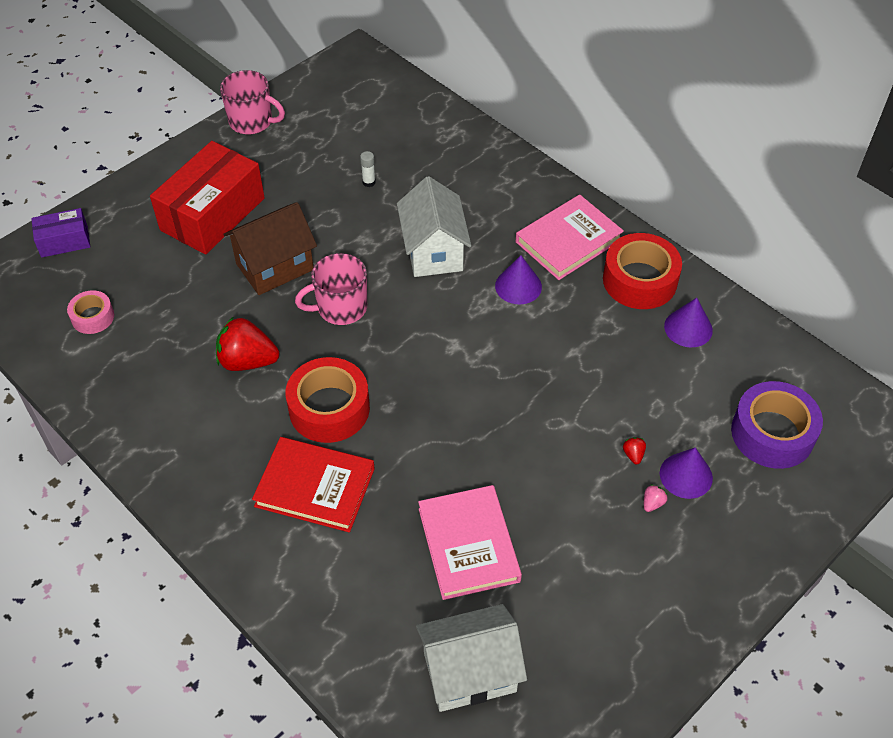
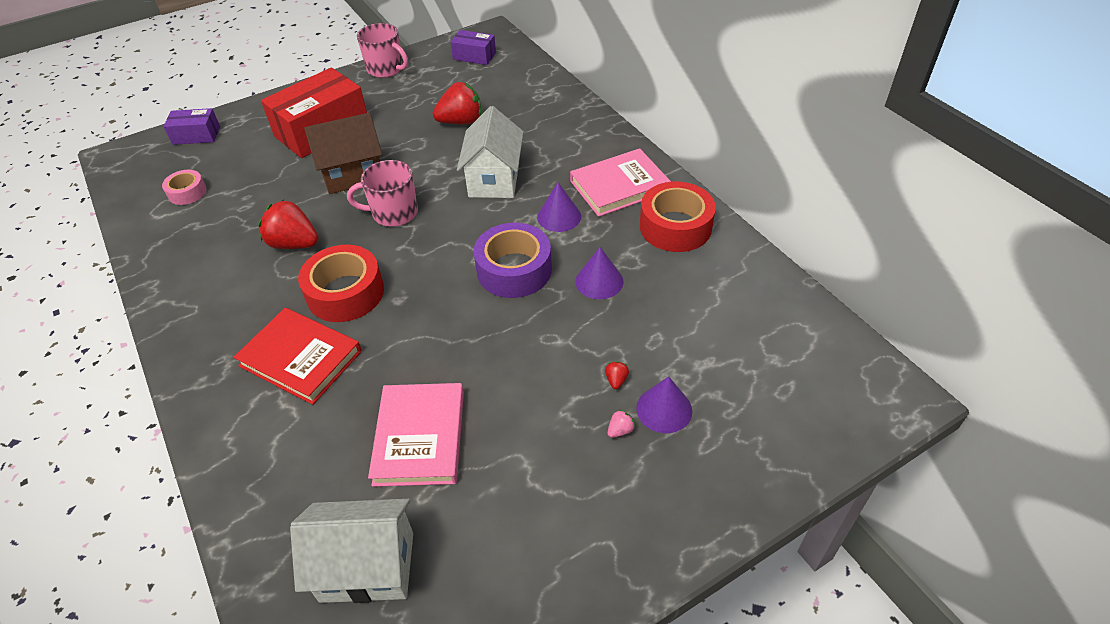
camera: 15 degrees right, 5 degrees down
(349, 91) = (474, 56): none -> purple box
(369, 182) = (461, 121): white glue stick -> red strawberry
(688, 328) = (710, 273): purple cone -> purple cone (599, 281)
(772, 433) = (768, 383): purple tape -> purple tape (514, 270)

